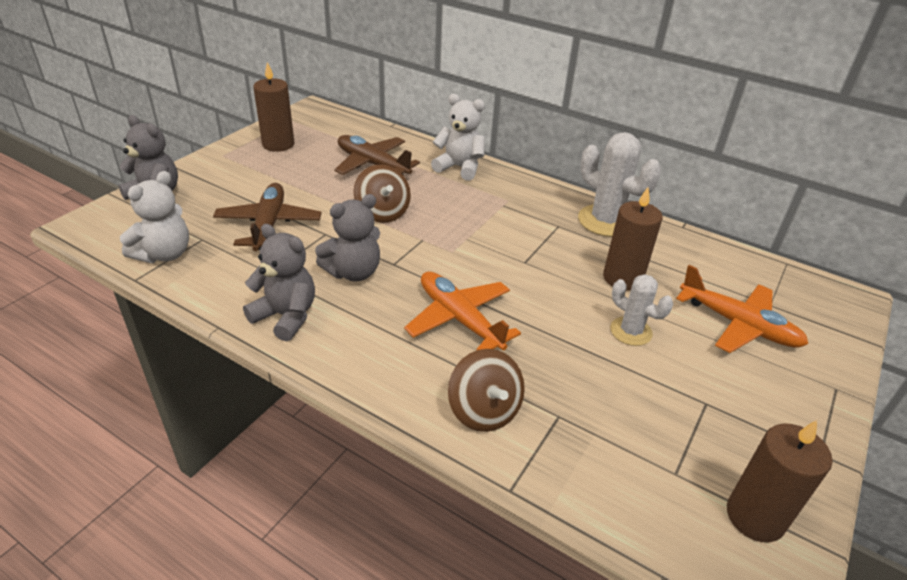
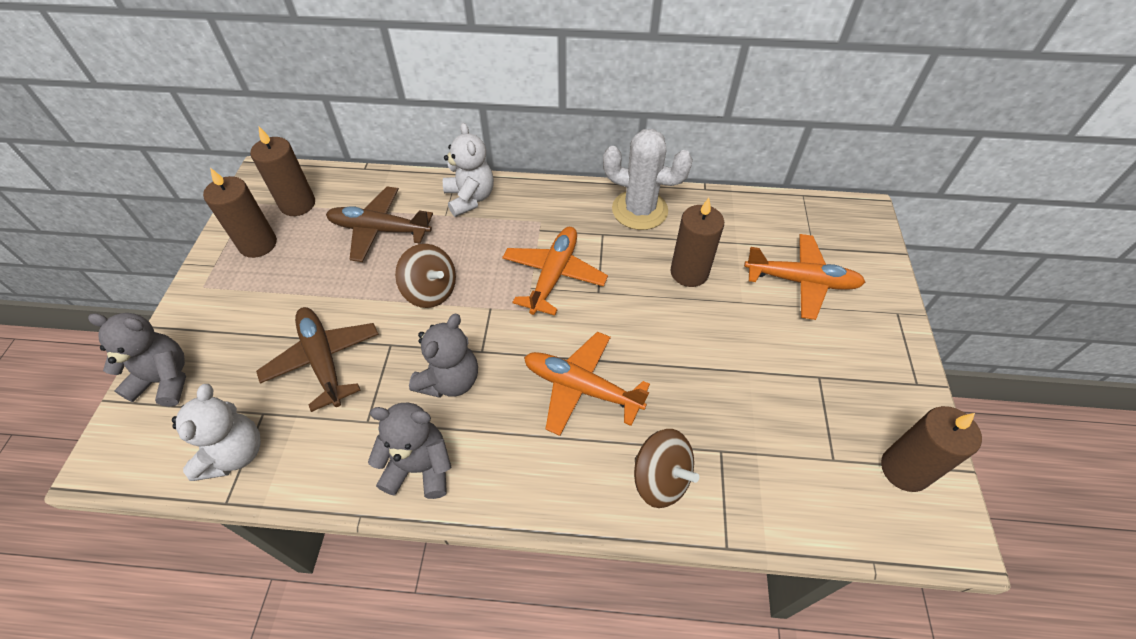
camera: 25 degrees left, 15 degrees up
(324, 131) = (297, 204): none -> brown candle
(459, 168) = (470, 198): white teddy bear -> white teddy bear turned 75 degrees clockwise
(493, 237) = (554, 275): none -> orange plane
(631, 331) = (727, 330): white cactus -> none

